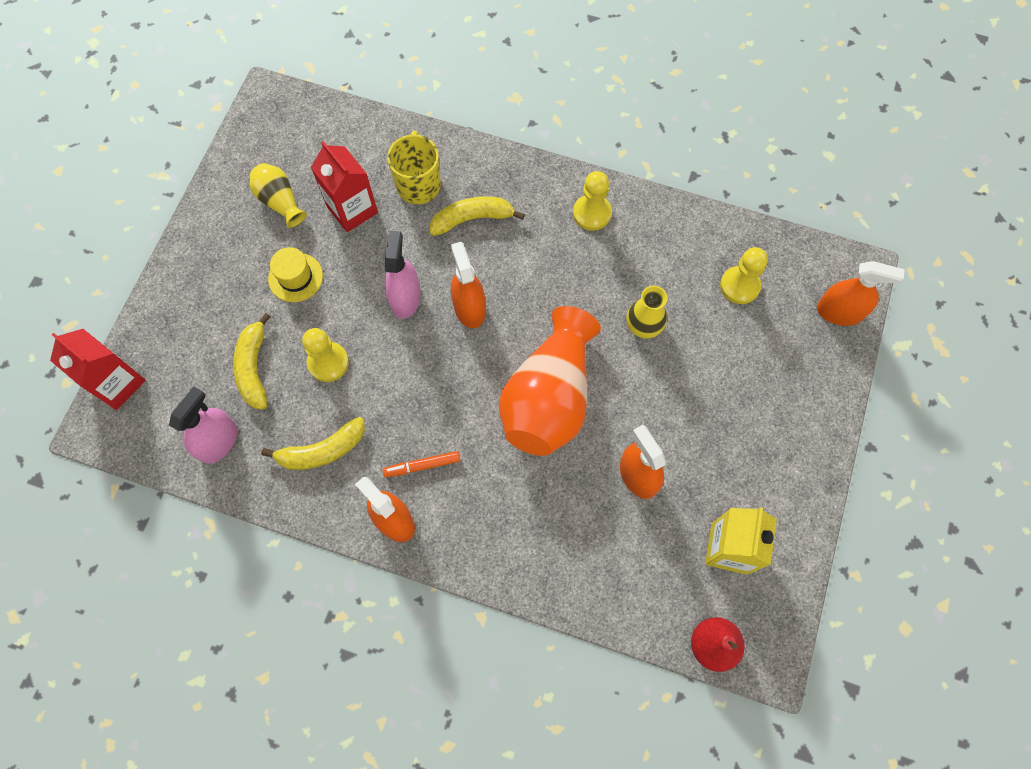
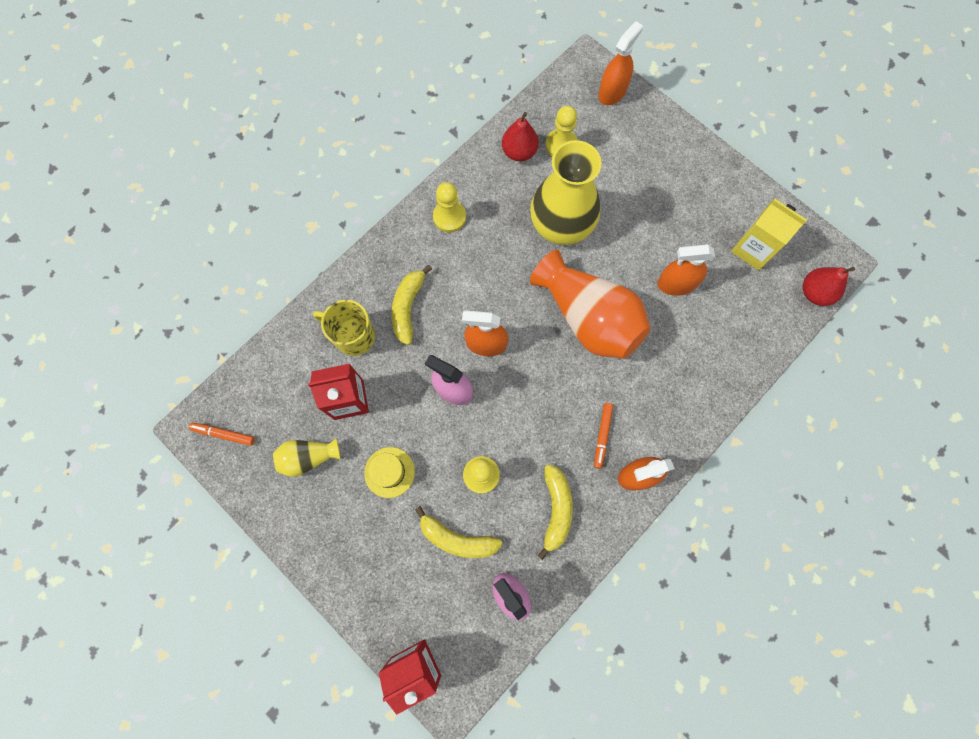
camera: 65 degrees left, 5 degrees up
(272, 123) = (224, 434): none -> orange marker
(643, 325) = (561, 224): yellow vase -> yellow vase, size x2.04
(706, 247) = (519, 152): none -> red pear

